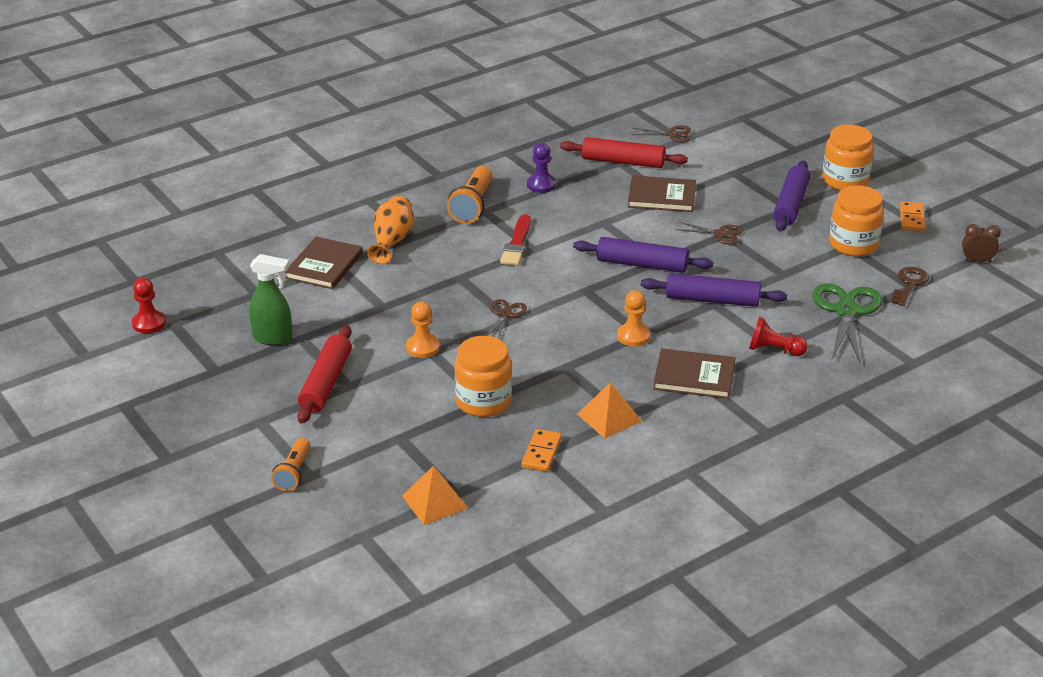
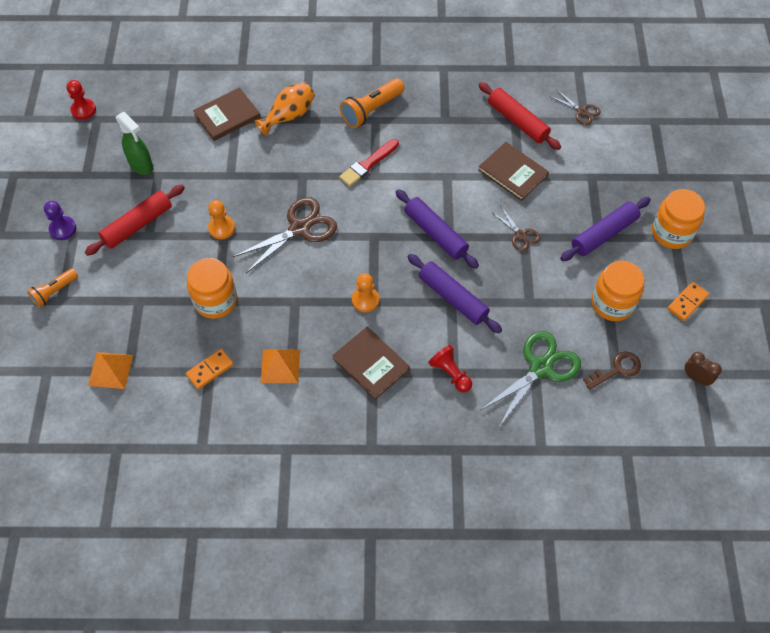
camera: 35 degrees right, 25 degrees up
(505, 315) = (300, 228): brown scissors -> brown scissors, size x1.86
(541, 185) = (437, 114): purple pawn -> purple pawn (63, 229)

